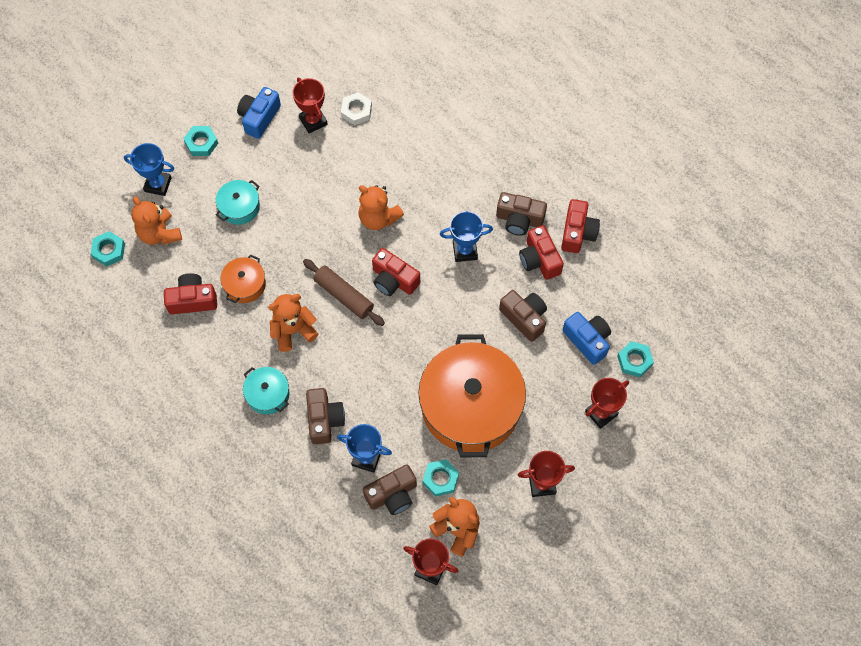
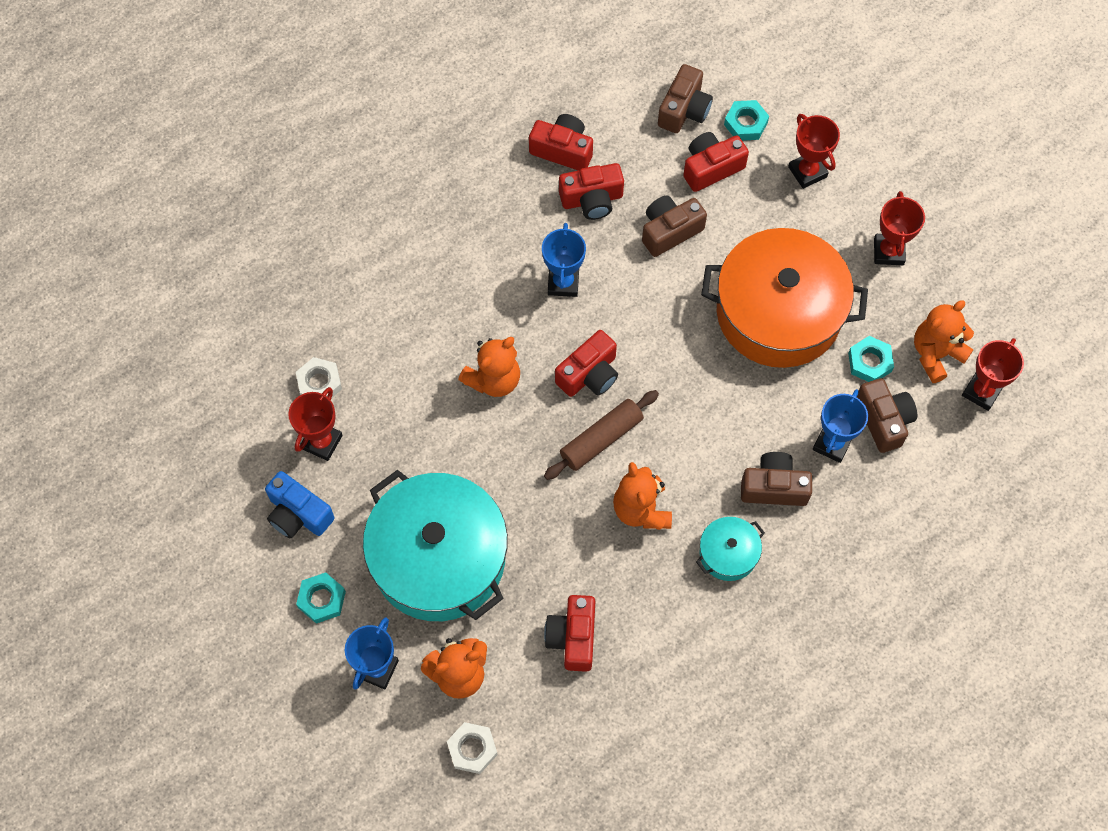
camera: 80 degrees left, 0 degrees up
(109, 250) = (472, 749): turquoise nut -> white nut
(239, 207) = (439, 558): turquoise pot -> turquoise pot, size x2.28
(245, 284) = (561, 564): orange pot -> none
(313, 121) = (322, 442): red trophy -> red trophy turned 45 degrees counterclockwise
(519, 220) = (531, 212): brown camera -> brown camera (684, 110)
(587, 340) = (711, 168): blue camera -> red camera

